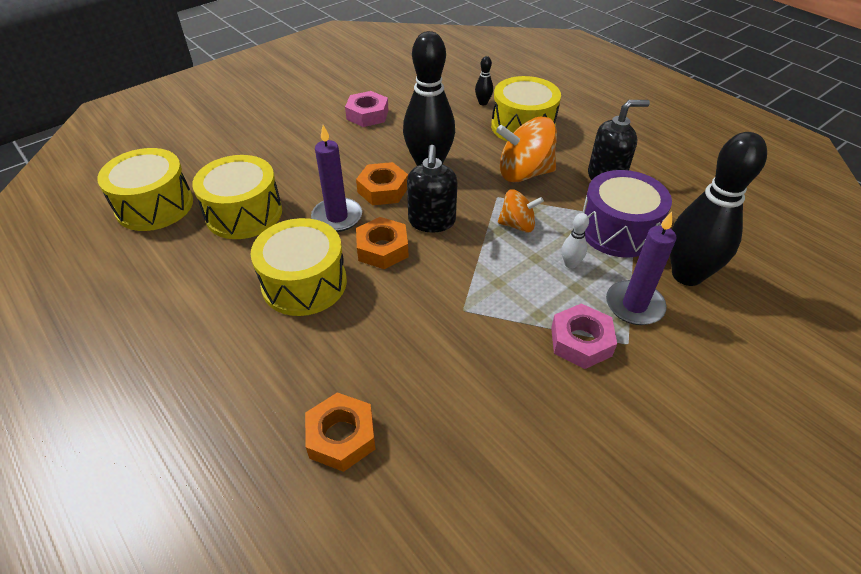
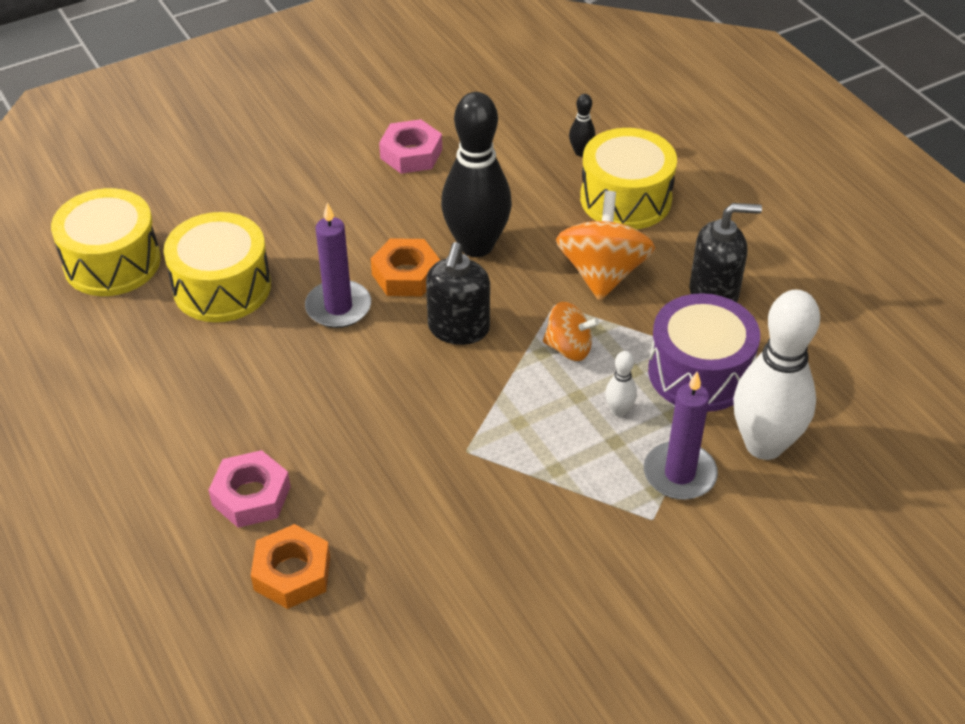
camera: 10 degrees right, 0 degrees up
(304, 283) = (282, 391): yellow drum -> none
(382, 249) = (386, 358): orange nut -> none
(524, 173) = (602, 273): orange spinning top -> orange spinning top turned 90 degrees clockwise
(581, 341) = (596, 508): pink nut -> pink nut (251, 496)
(687, 275) = (764, 445): black bowling pin -> white bowling pin

